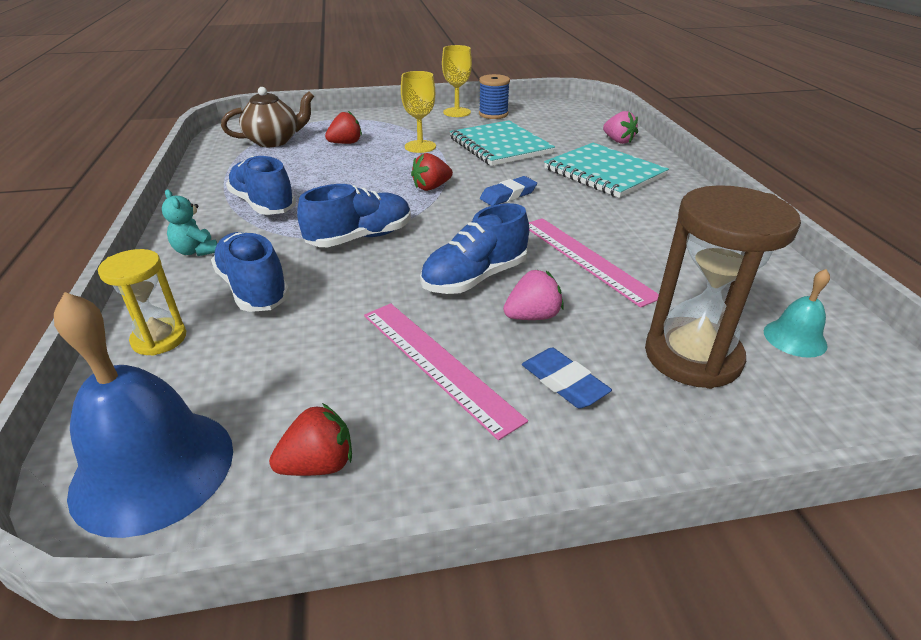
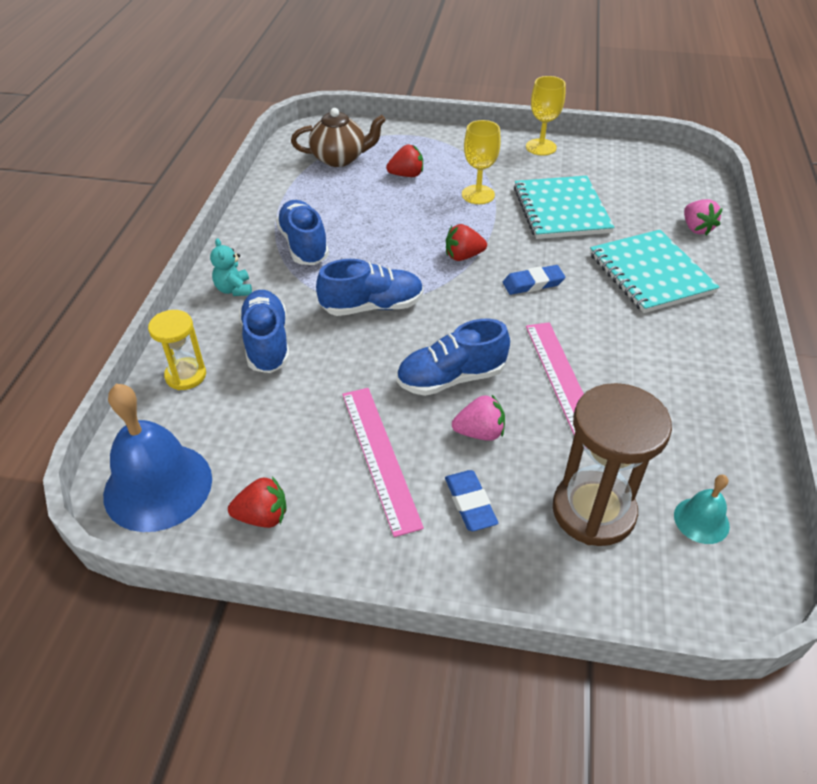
camera: 20 degrees right, 10 degrees up
(493, 114) = (579, 158): blue spool -> none

